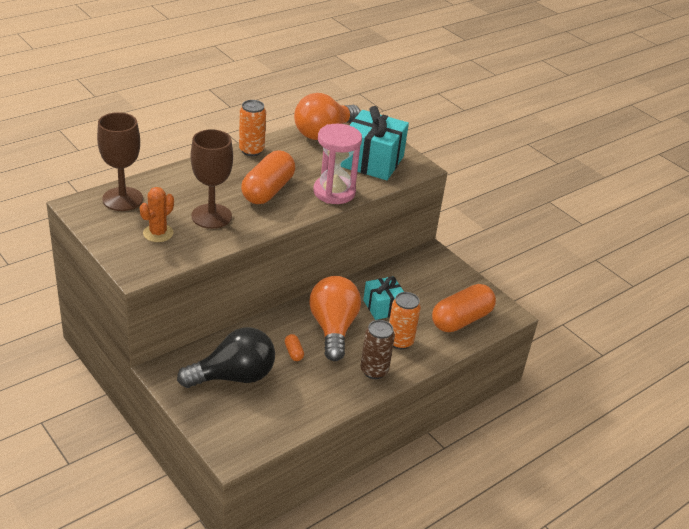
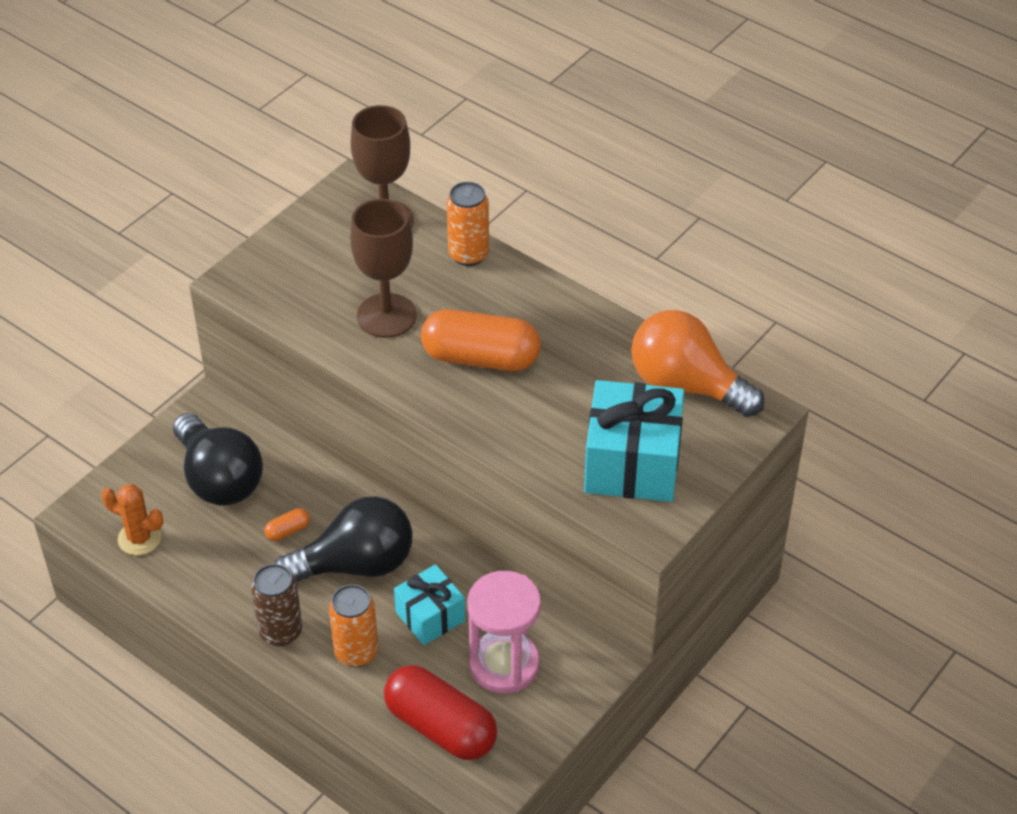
camera: 80 degrees right, 10 degrees up
(158, 233) = (324, 276): orange cactus -> orange cactus (139, 538)
(251, 150) = (581, 314): orange can -> orange can (468, 255)
(333, 328) = (356, 564): orange light bulb -> black light bulb
(334, 192) = (515, 434): pink hourglass -> pink hourglass (504, 664)
(461, 320) = (440, 727): orange capsule -> red capsule

